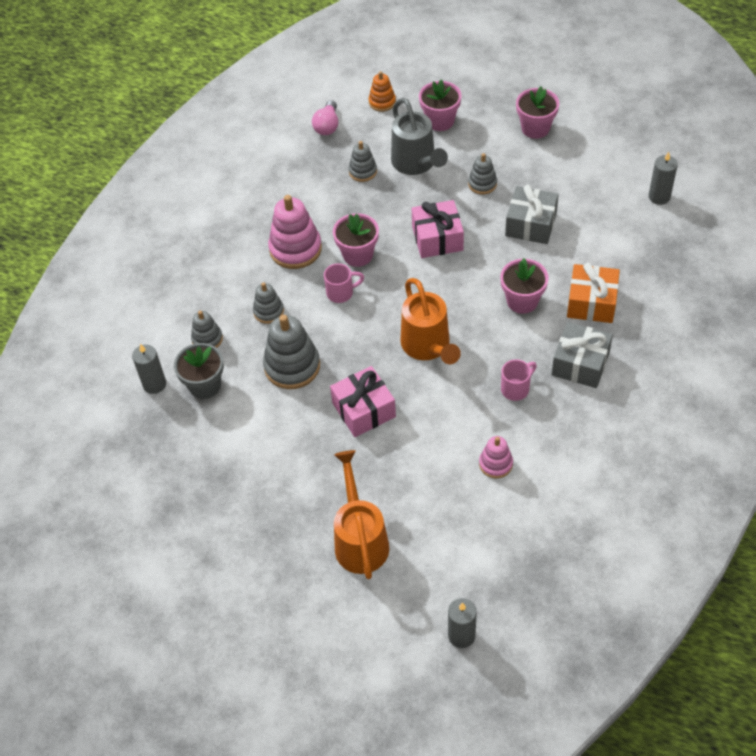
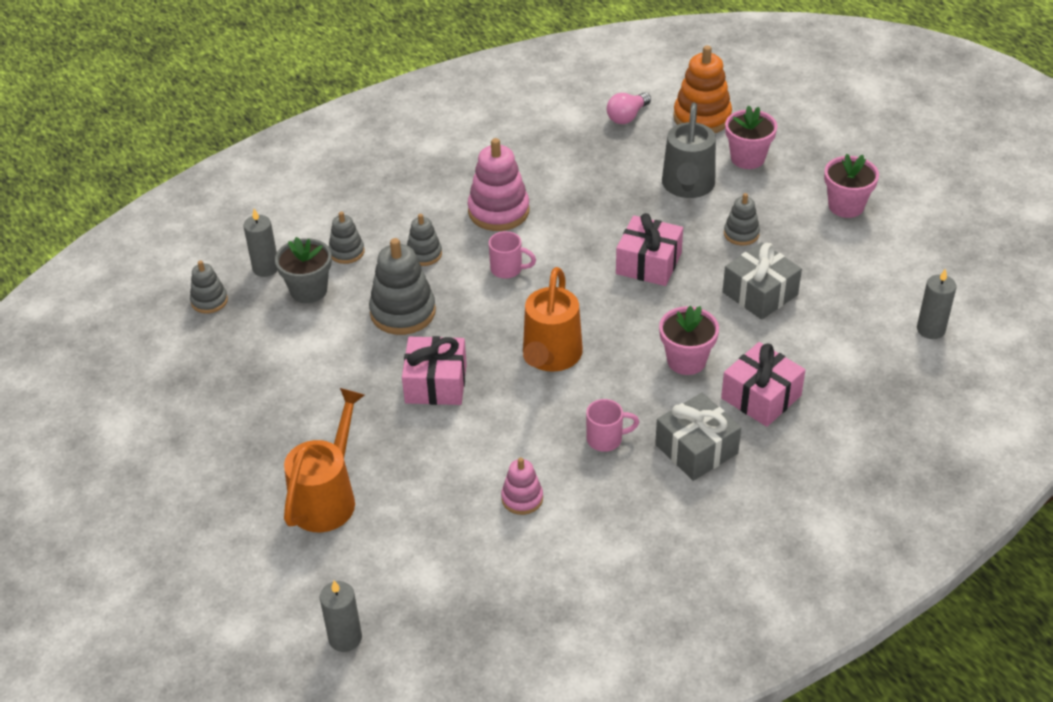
camera: 30 degrees right, 10 degrees down
(358, 255) = (554, 243): pink flower pot -> none
(363, 171) = (626, 171): grey stacking toy -> grey stacking toy (209, 301)
(382, 102) = (702, 117): orange stacking toy -> orange stacking toy, size x1.77
(591, 303) = (761, 397): orange gift -> pink gift

